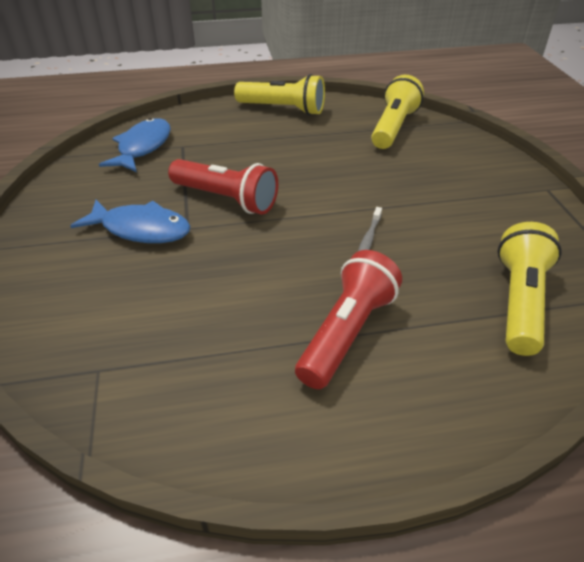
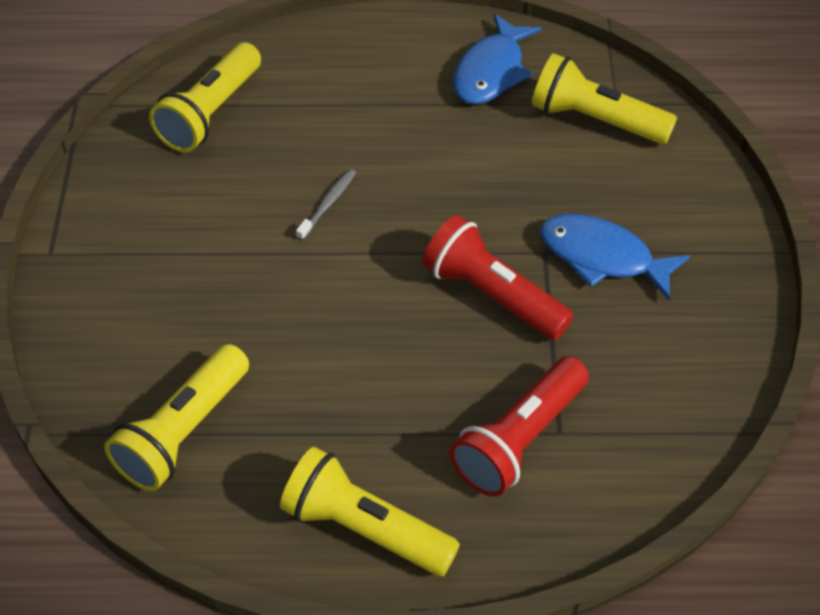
camera: 170 degrees left, 10 degrees up
(126, 346) = (595, 120): none -> yellow flashlight
(142, 147) = (626, 438): blue fish -> blue fish (491, 71)
(347, 332) = (390, 106): red flashlight -> red flashlight (519, 440)

